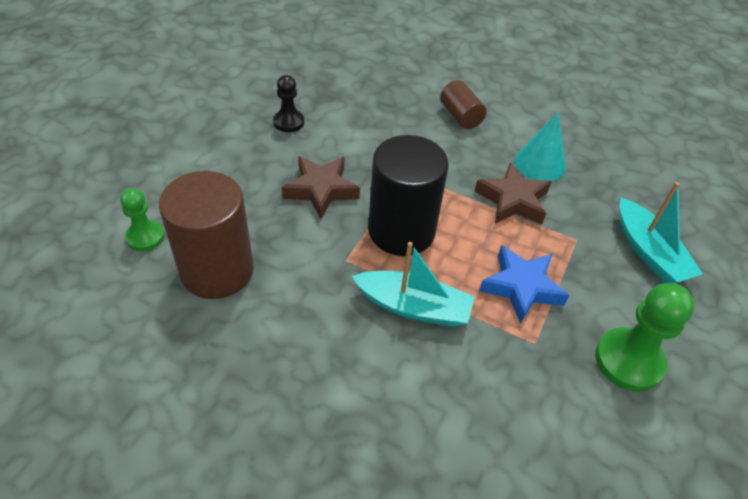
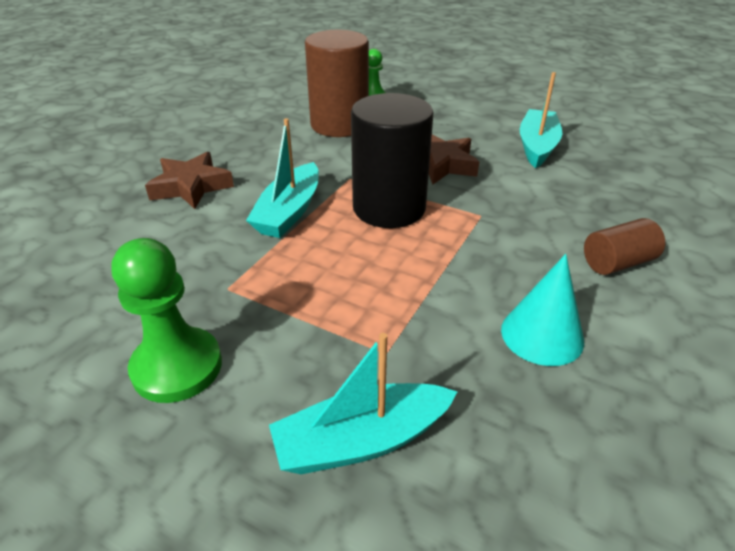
camera: 95 degrees right, 10 degrees down
(289, 122) = (537, 146): black pawn -> turquoise boat
(513, 200) = (453, 296): brown star -> brown star (191, 186)
(521, 287) = (305, 287): blue star -> none

